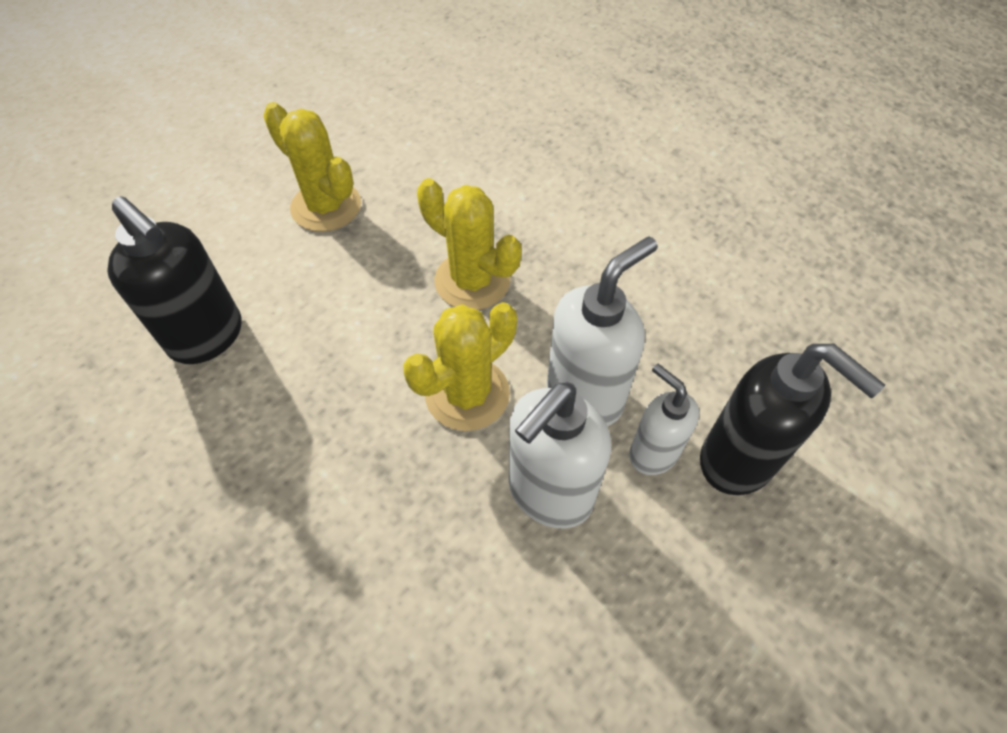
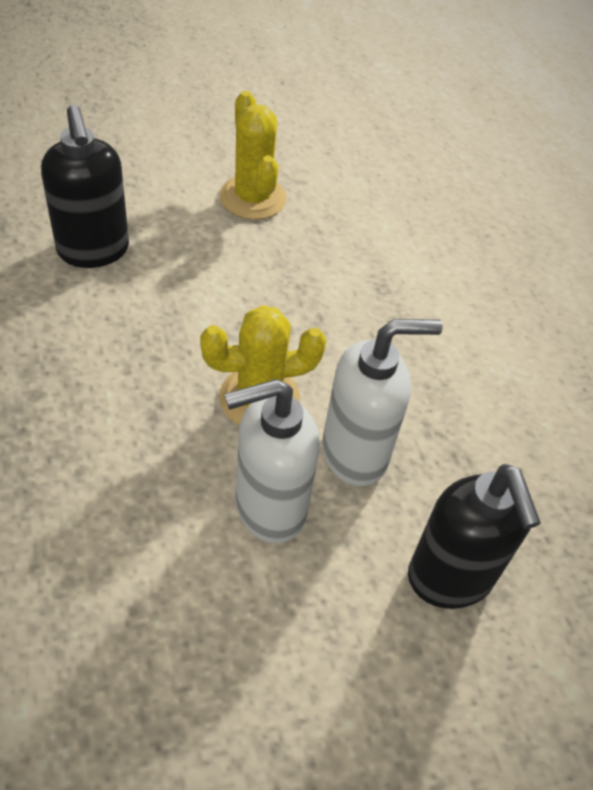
camera: 25 degrees right, 5 degrees down
(472, 281) = (329, 315): yellow cactus -> none
(652, 453) = (379, 529): white soap dispenser -> none

